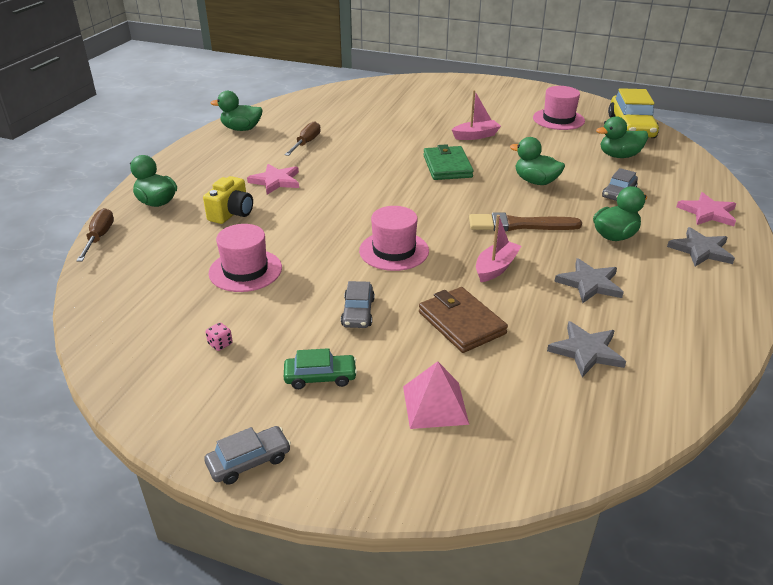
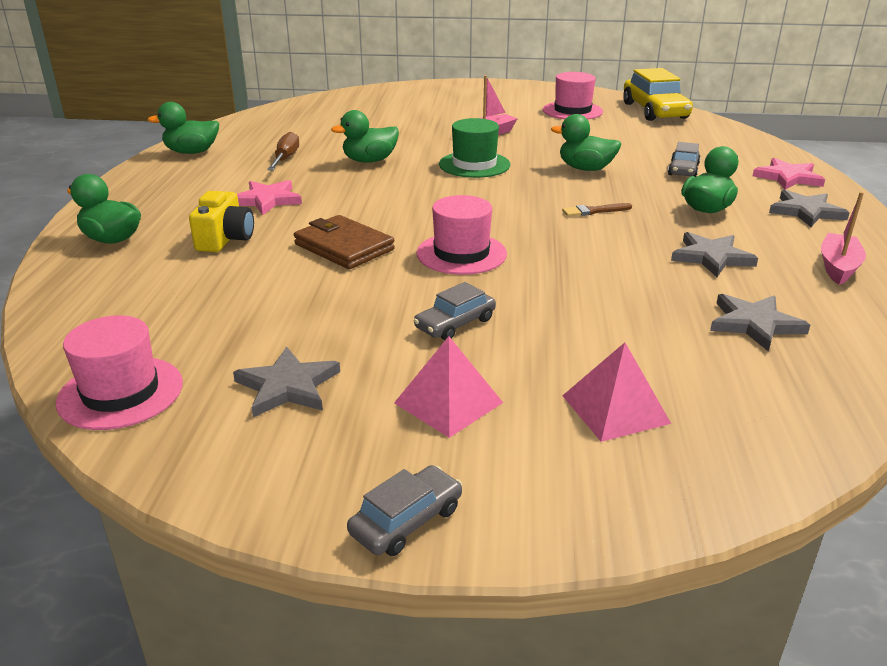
camera: 15 degrees left, 5 degrees down
(99, 237) = (45, 288): brown screwdriver -> none
(220, 344) = (287, 386): pink dice -> grey star
(245, 270) = (278, 298): pink hat -> pink hat (121, 392)
(320, 377) = (448, 402): green car -> pink pyramid
(358, 312) = (455, 323): grey car -> grey car turned 60 degrees clockwise
(447, 166) = (474, 165): green wallet -> green hat
(461, 323) = (591, 316): brown wallet -> brown wallet (344, 247)
(496, 268) = (595, 255): pink boat -> pink boat (838, 267)
(519, 225) = (594, 211): brown brush -> brown brush, size x0.52
(619, 156) = (660, 137): green duck -> green duck (369, 161)

